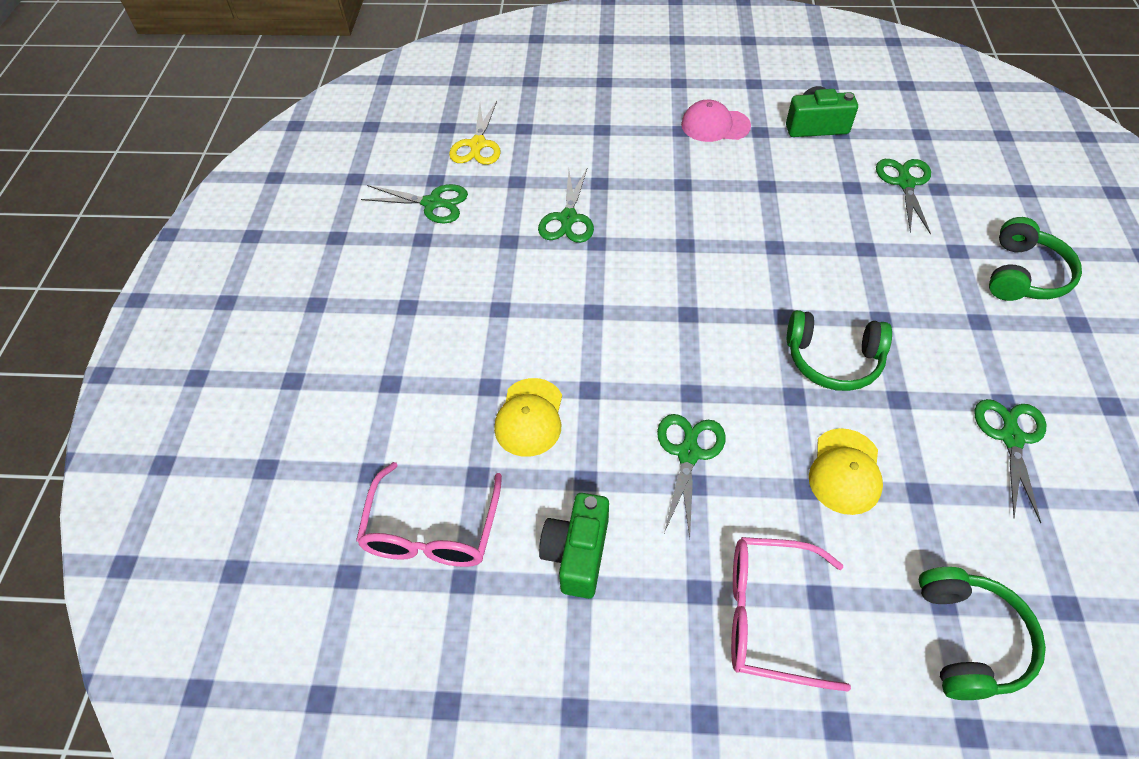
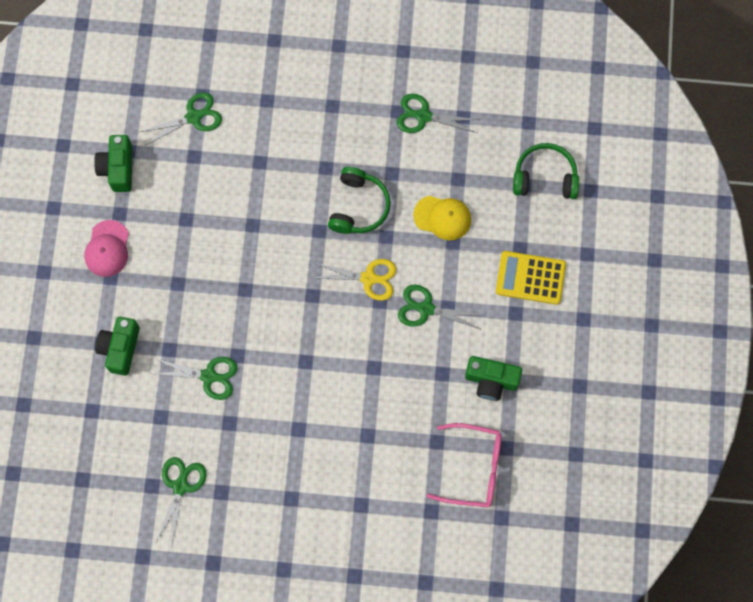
camera: 90 degrees left, 20 degrees up
(477, 144) = (110, 451): yellow scissors -> yellow scissors (368, 278)
(530, 417) = (394, 408): yellow cap -> none
(597, 144) = (120, 348): none -> green camera
(768, 616) = (530, 278): pink glasses -> yellow calculator
(905, 183) = (193, 117): green scissors -> green scissors turned 150 degrees clockwise
(1024, 275) = (293, 64): green headphones -> none

